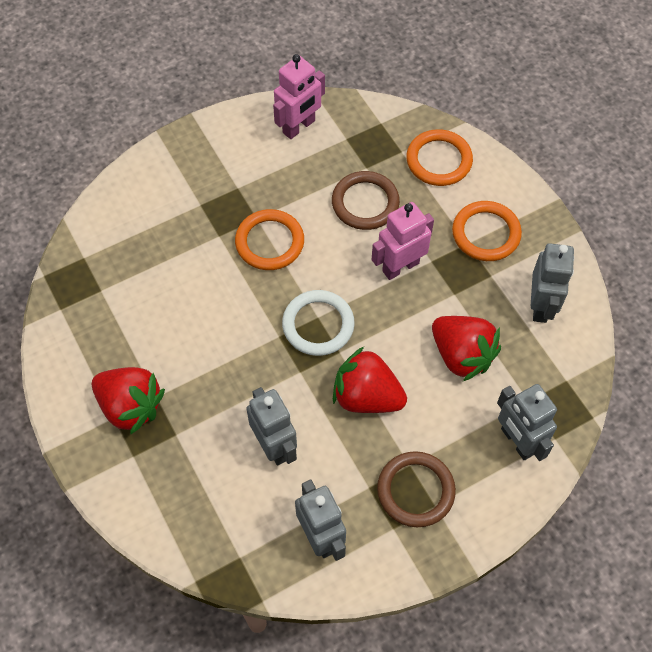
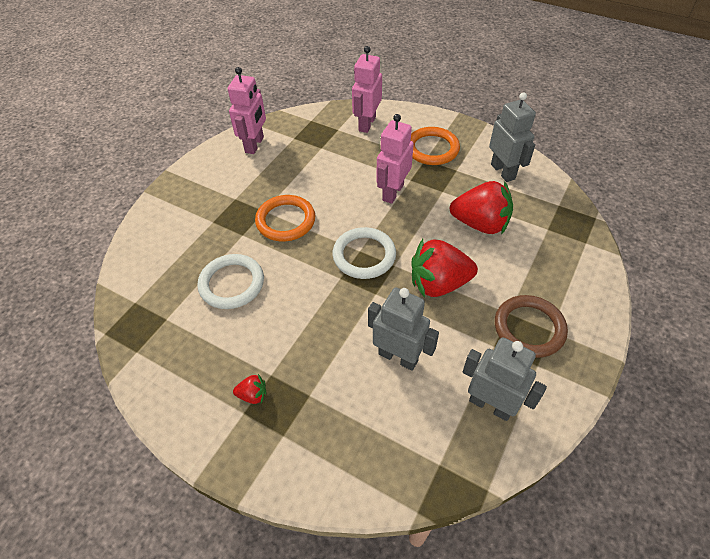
camera: 30 degrees left, 10 degrees down
(130, 406) = (253, 395): red strawberry -> red strawberry, size x0.44
(177, 286) = (232, 284): none -> white ring
(365, 203) = (337, 167): brown ring -> none
(439, 160) = (367, 124): orange ring -> pink robot
(517, 441) = (565, 257): grey robot -> none

